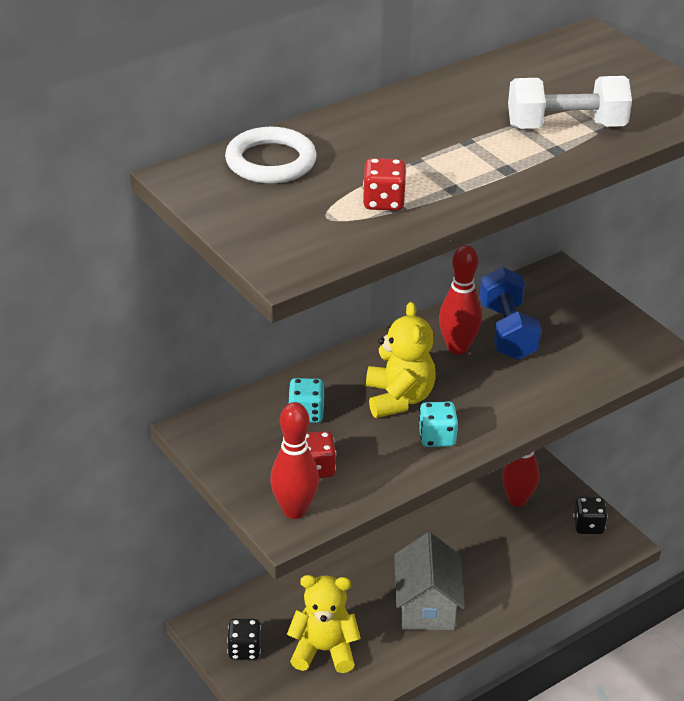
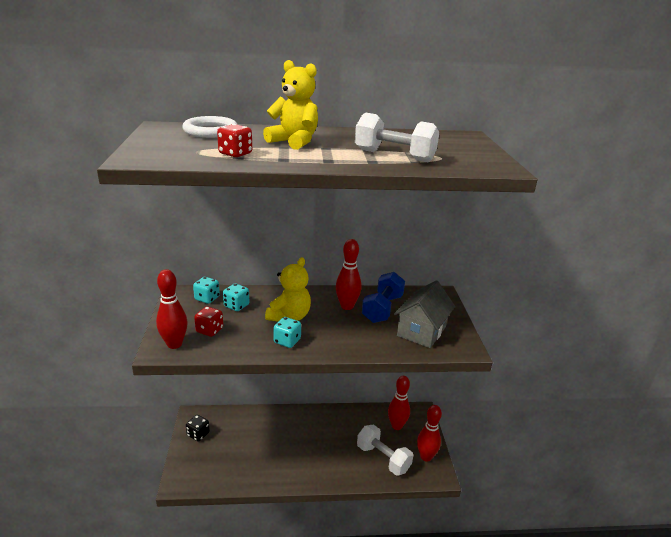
camera: 30 degrees right, 10 degrees down
(249, 420) = (207, 298): none -> turquoise dice
(324, 650) = (232, 453): yellow teddy bear -> yellow teddy bear (294, 142)
(426, 606) = (302, 456): grey house -> grey house (421, 331)
(535, 555) = (383, 458): none -> white dumbbell
(588, 526) = (426, 457): black dice -> red bowling pin

